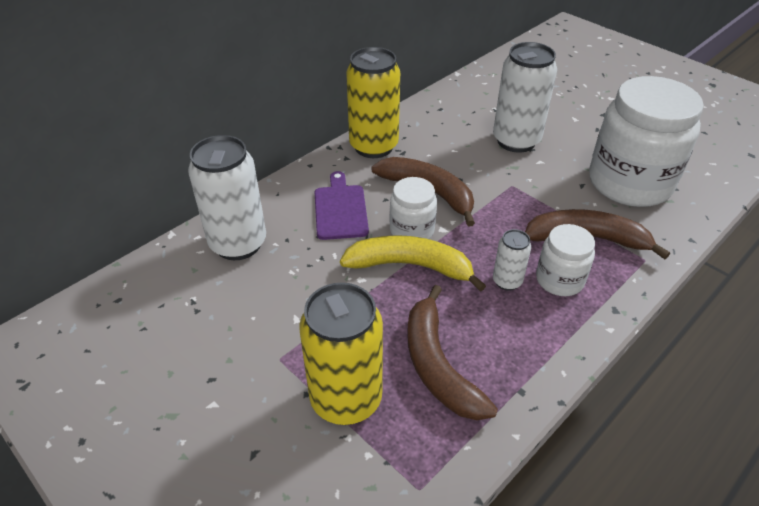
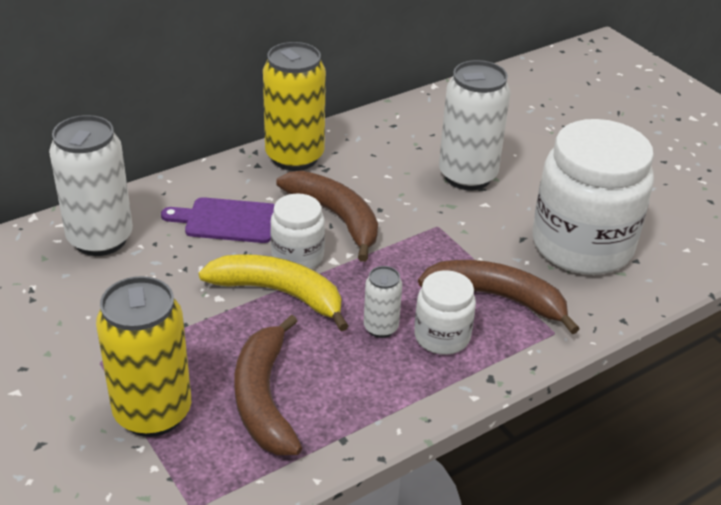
camera: 10 degrees right, 5 degrees down
(340, 209) = (227, 220): purple cutting board -> purple cutting board turned 90 degrees counterclockwise

